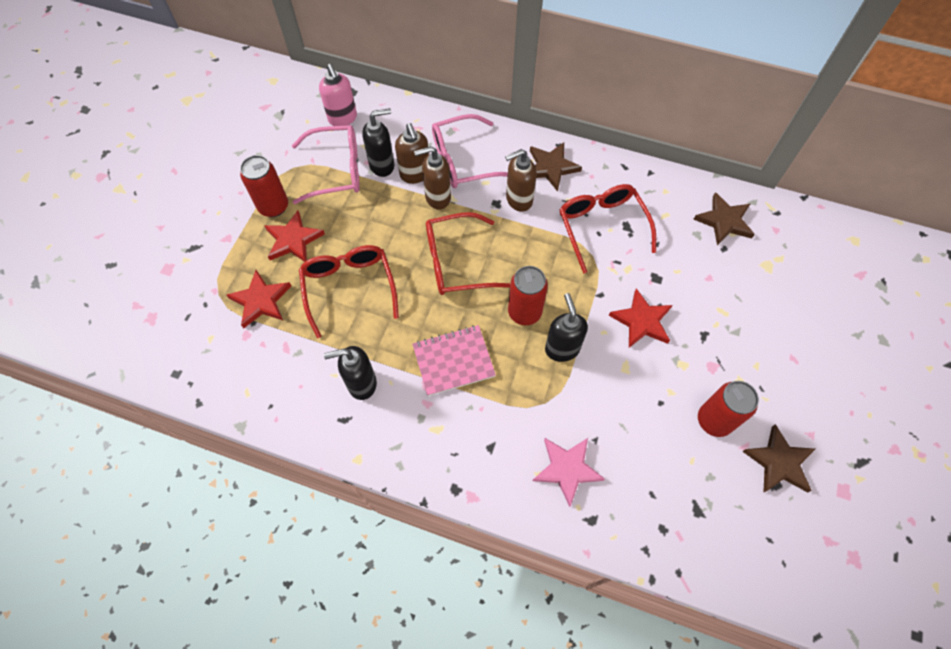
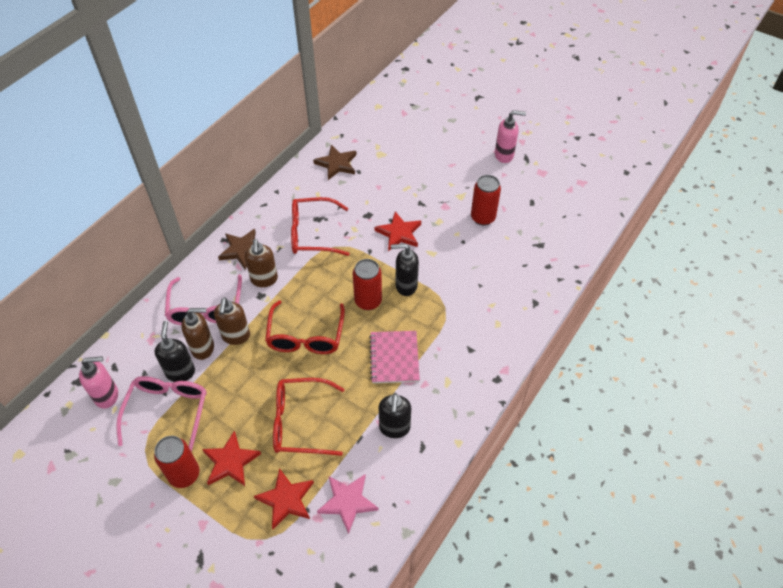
camera: 75 degrees left, 10 degrees down
(567, 469) = (497, 307): pink star -> pink star (347, 502)
(779, 462) = (517, 195): brown star -> none
(850, 428) = (504, 155): none -> pink soap dispenser

